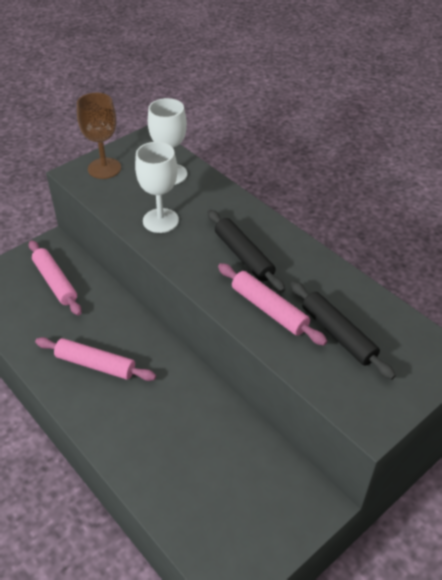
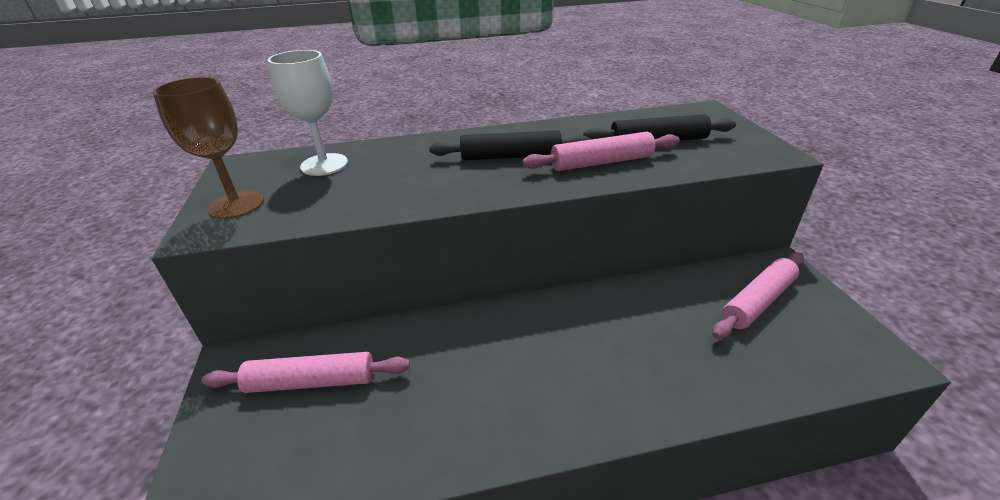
camera: 60 degrees left, 10 degrees down
(95, 364) = (506, 382): pink rolling pin -> pink rolling pin (758, 301)
(160, 220) = (394, 189): white goblet -> none

